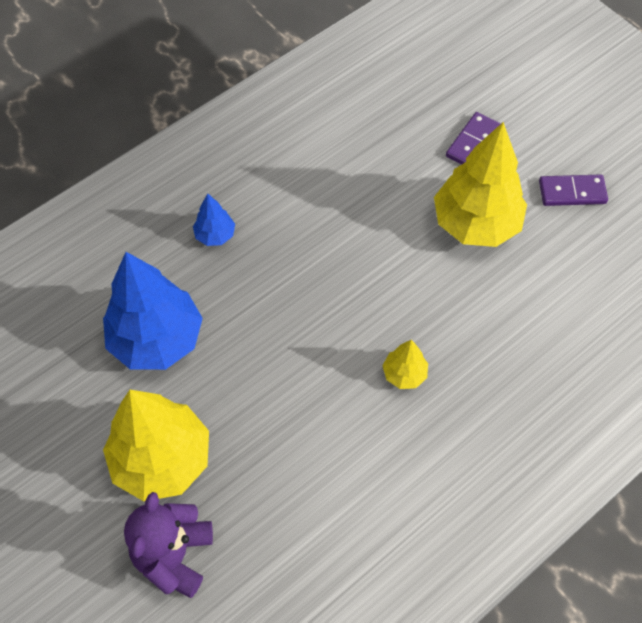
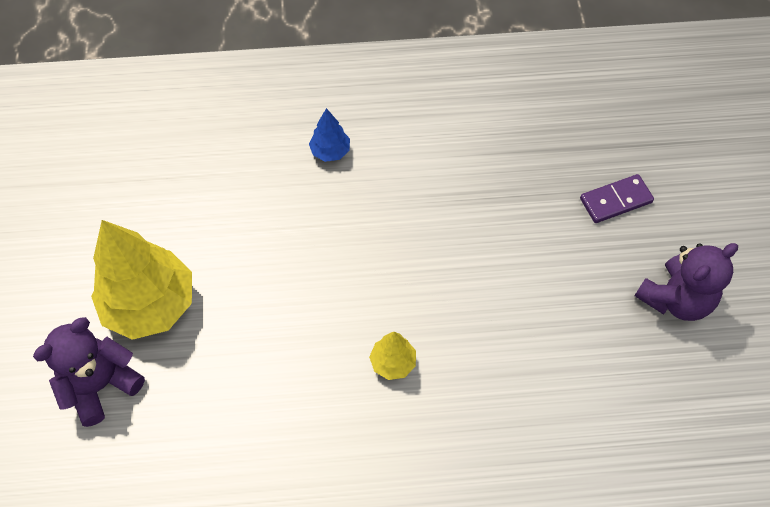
camera: 35 degrees right, 0 degrees up
(156, 340) = (220, 208): blue tree -> none
(475, 223) = (560, 273): yellow tree -> none
(572, 192) = (675, 299): purple domino -> purple teddy bear

